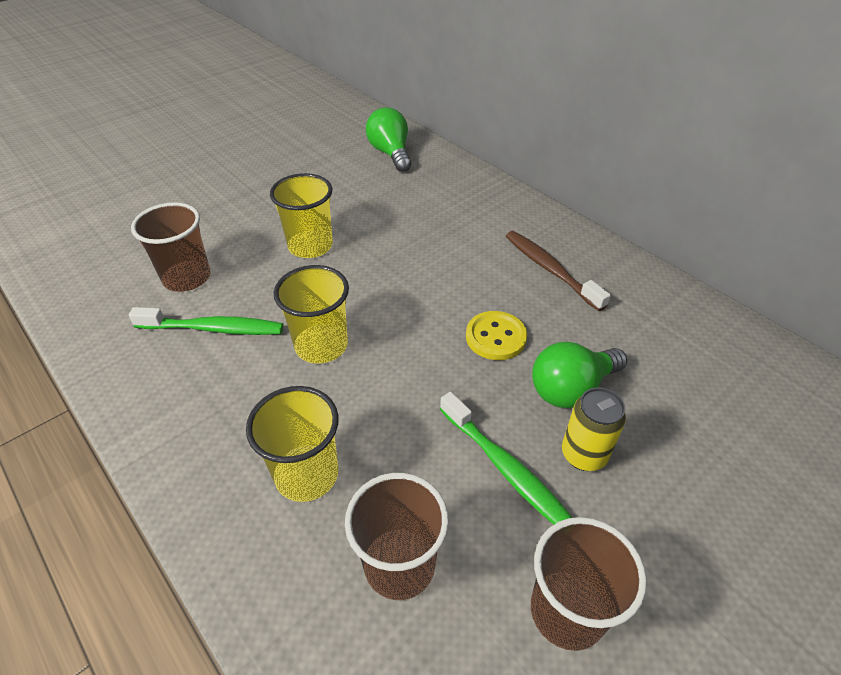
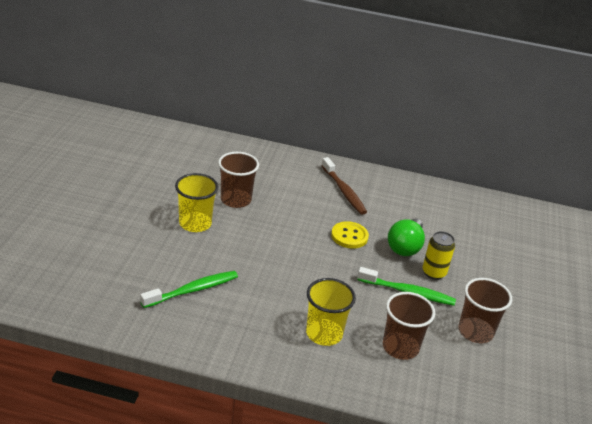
camera: 40 degrees left, 10 degrees down
(187, 278) = (138, 269): brown cup -> brown cup (236, 200)
(321, 345) = (265, 275): yellow cup -> none
(391, 153) = (179, 147): green light bulb -> none
(550, 269) = (344, 191): brown toothbrush -> brown toothbrush turned 135 degrees counterclockwise

